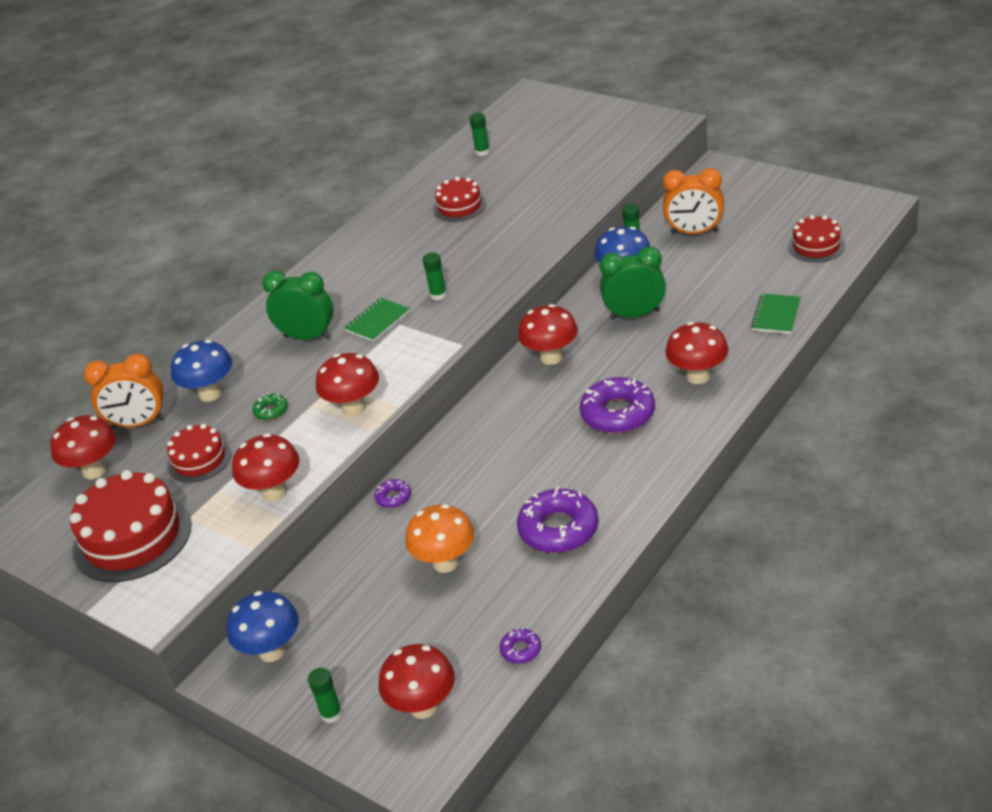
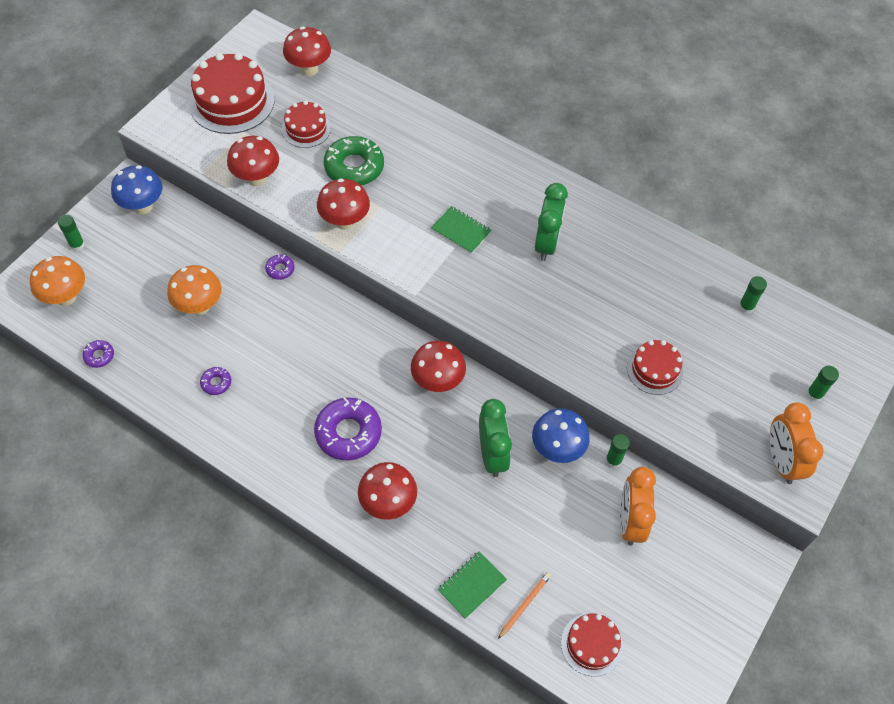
camera: 80 degrees right, 20 degrees up
(138, 424) = (357, 87): orange clock -> orange clock (781, 461)
(210, 394) = (384, 126): blue mushroom -> none
(271, 411) = (354, 167): green donut -> green donut, size x2.12
(307, 337) = (448, 183): green clock -> green clock (546, 244)
(423, 707) = (66, 297): red mushroom -> orange mushroom
(438, 295) = (493, 275): green glue stick -> green glue stick (814, 394)
(459, 206) = (641, 288): red cake -> red cake (654, 370)
(558, 529) = (216, 383): purple donut -> purple donut, size x0.47
(776, 315) = (472, 585): green notebook -> green notebook turned 60 degrees counterclockwise
(788, 284) = (524, 605): none -> orange pencil

